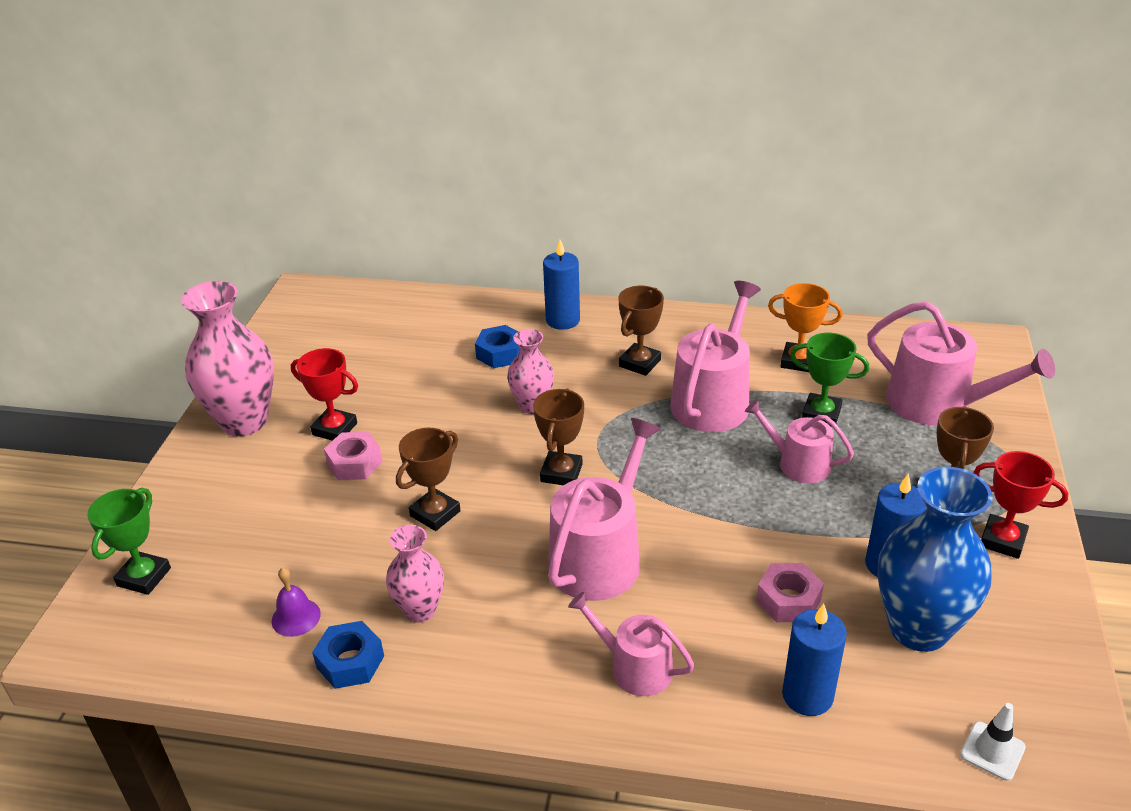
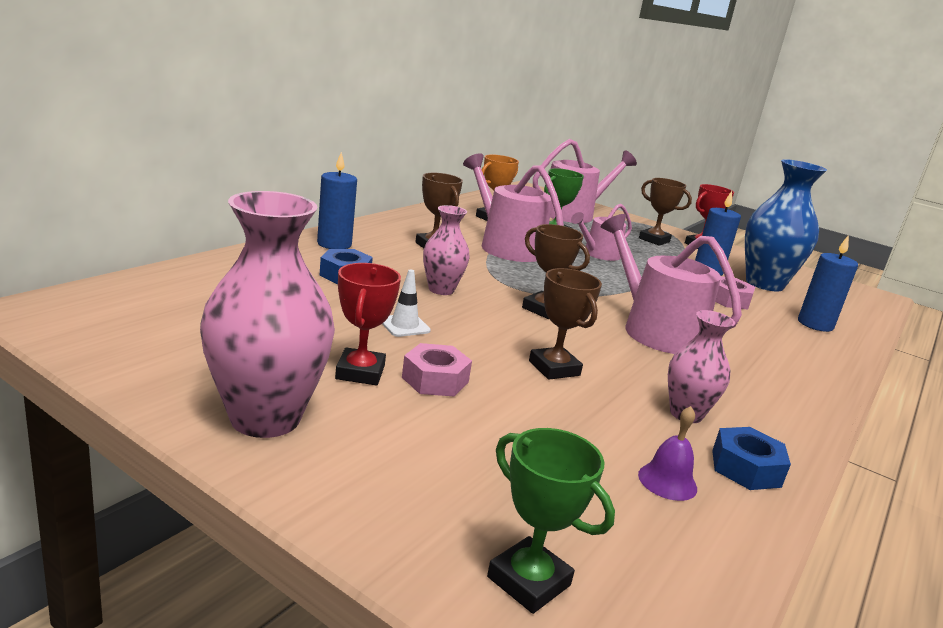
camera: 70 degrees left, 15 degrees down
(334, 429) = (360, 372): red trophy -> red trophy turned 45 degrees counterclockwise
(634, 667) = (780, 359): pink watering can -> none
(992, 751) = (860, 304): white traffic cone -> white traffic cone (404, 326)

